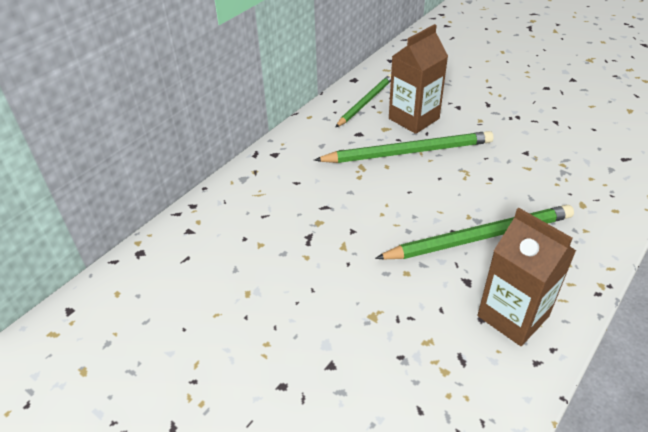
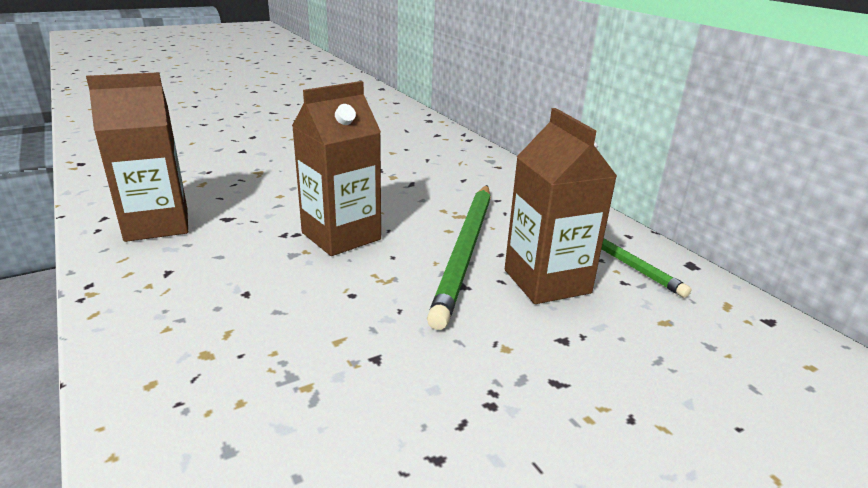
camera: 110 degrees right, 15 degrees down
(437, 208) = (341, 236): none -> brown carton
(479, 237) = (268, 244): green pencil -> none

